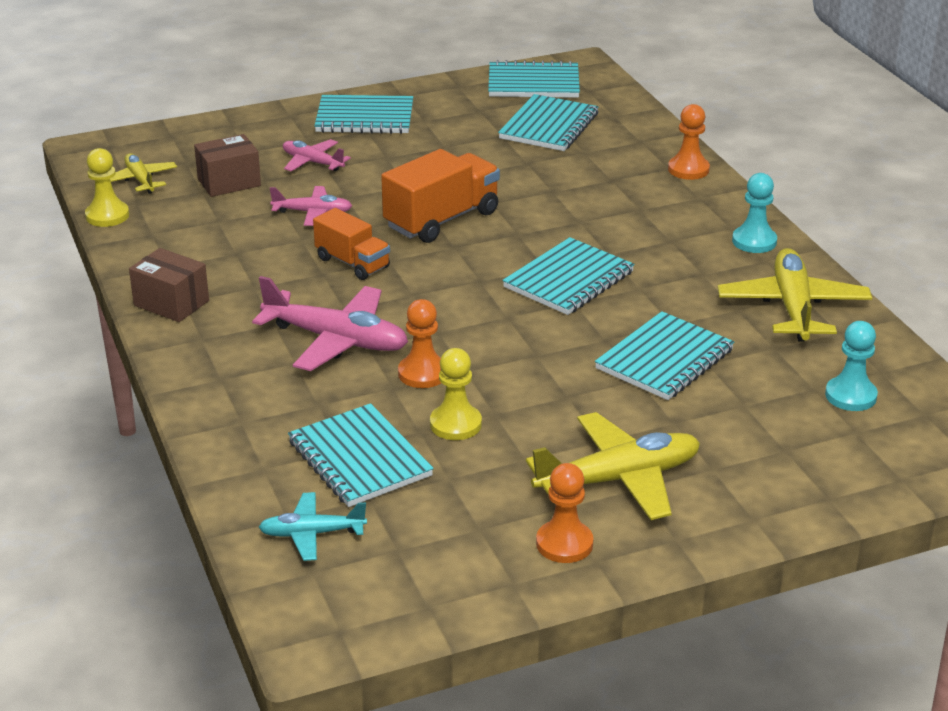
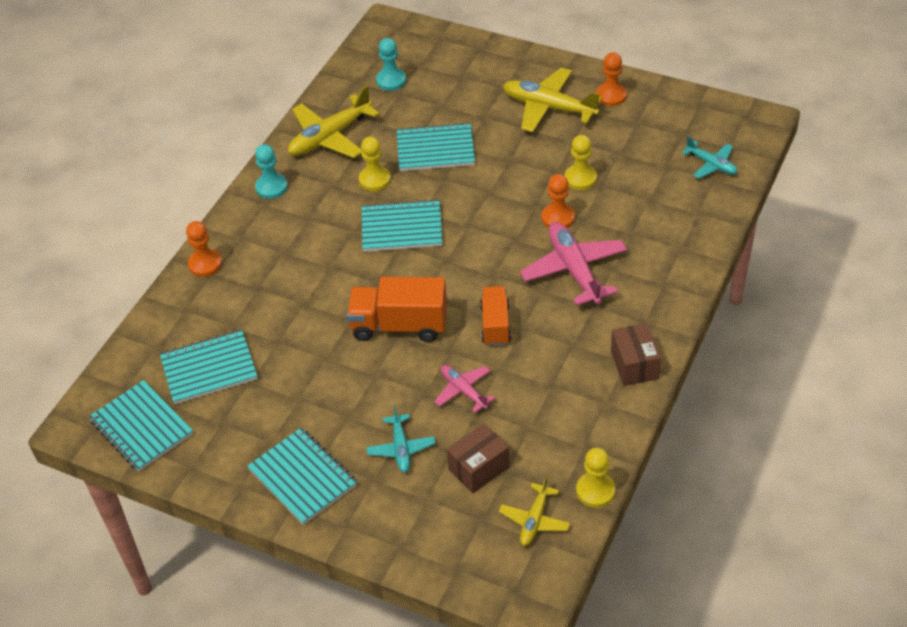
camera: 130 degrees left, 15 degrees up
(229, 182) = (479, 468): brown box -> brown box turned 60 degrees counterclockwise
(312, 162) = (401, 448): pink plane -> turquoise plane
(359, 459) = (647, 189): turquoise notebook -> none
(672, 300) = (375, 180): none -> yellow pawn

